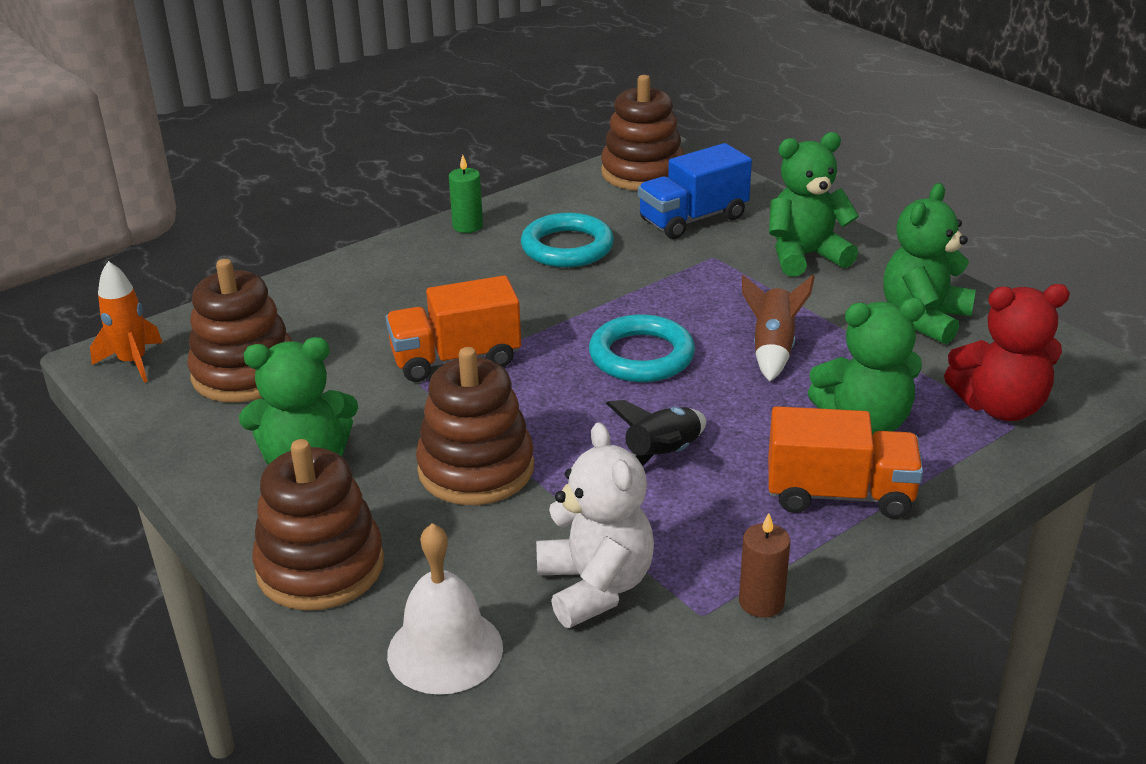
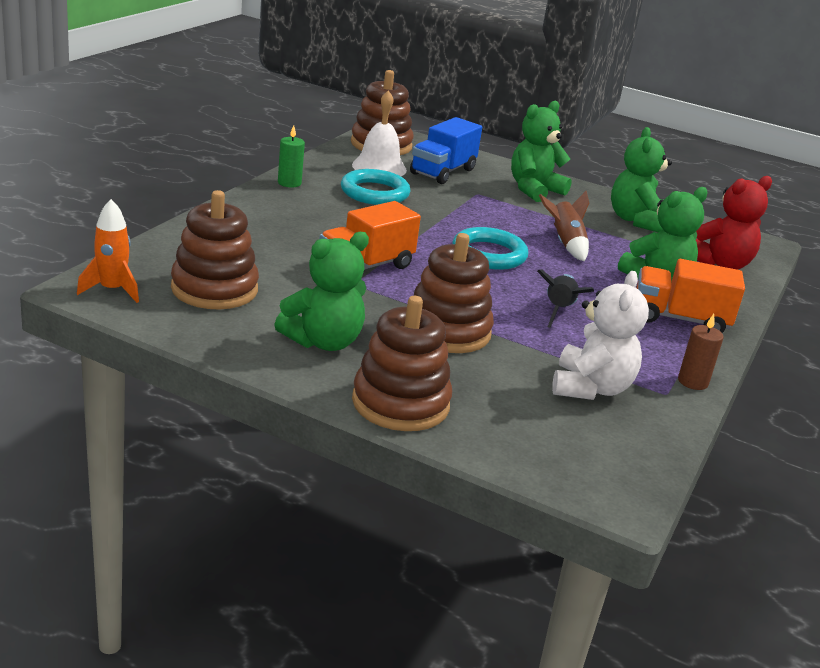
camera: 30 degrees left, 5 degrees down
(445, 650) = (534, 438): white bell -> white bell (379, 167)
(595, 586) = (590, 388): white teddy bear -> white teddy bear turned 60 degrees clockwise
(839, 494) = (679, 319): orange truck -> orange truck turned 150 degrees counterclockwise

